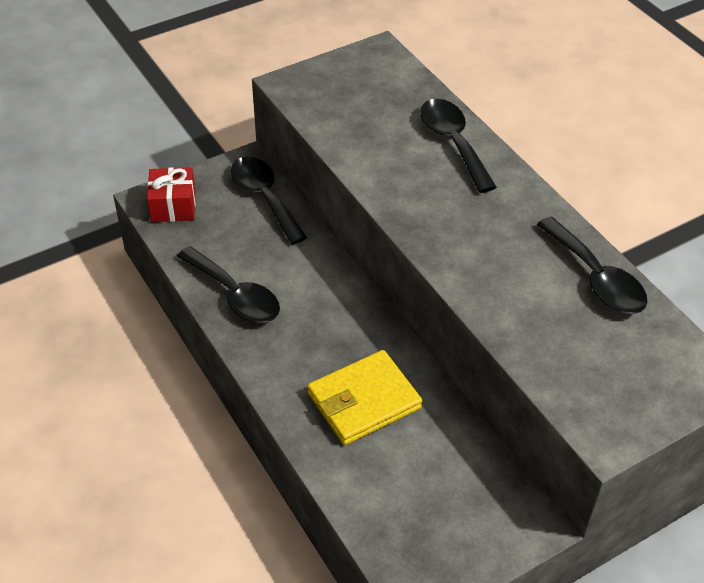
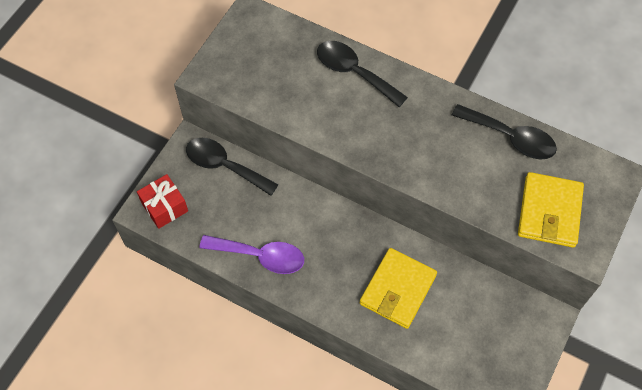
camera: 30 degrees left, 15 degrees up
(235, 295) = (260, 256): black spoon -> purple spoon
(590, 373) = (549, 212): none -> yellow wallet

